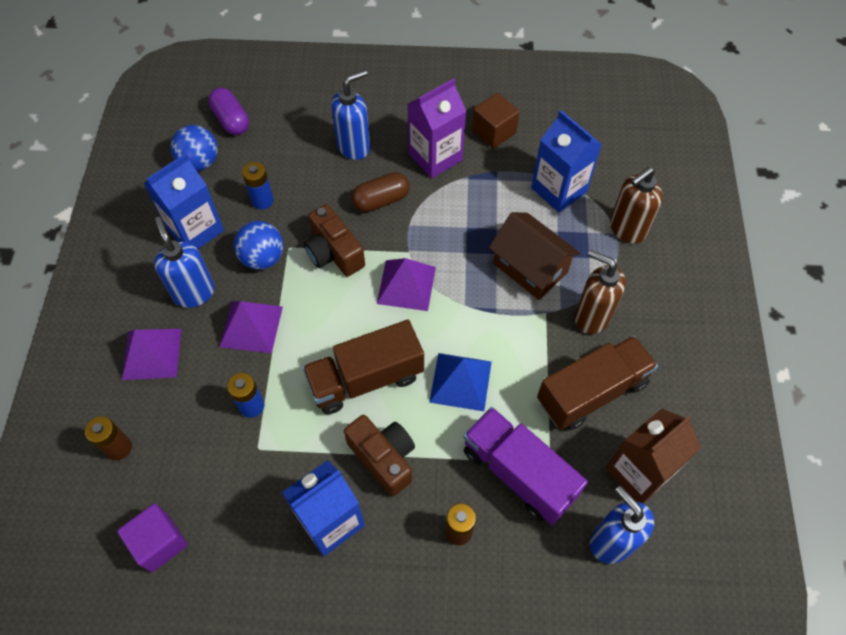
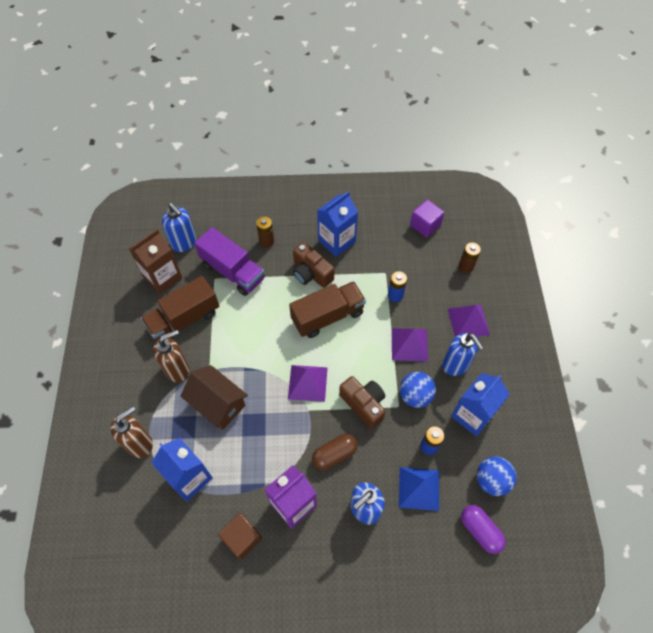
camera: 175 degrees right, 0 degrees up
(460, 381) = (267, 319): blue pyramid -> blue pyramid (419, 488)
(591, 317) = (177, 369): brown soap dispenser -> brown soap dispenser turned 60 degrees counterclockwise

